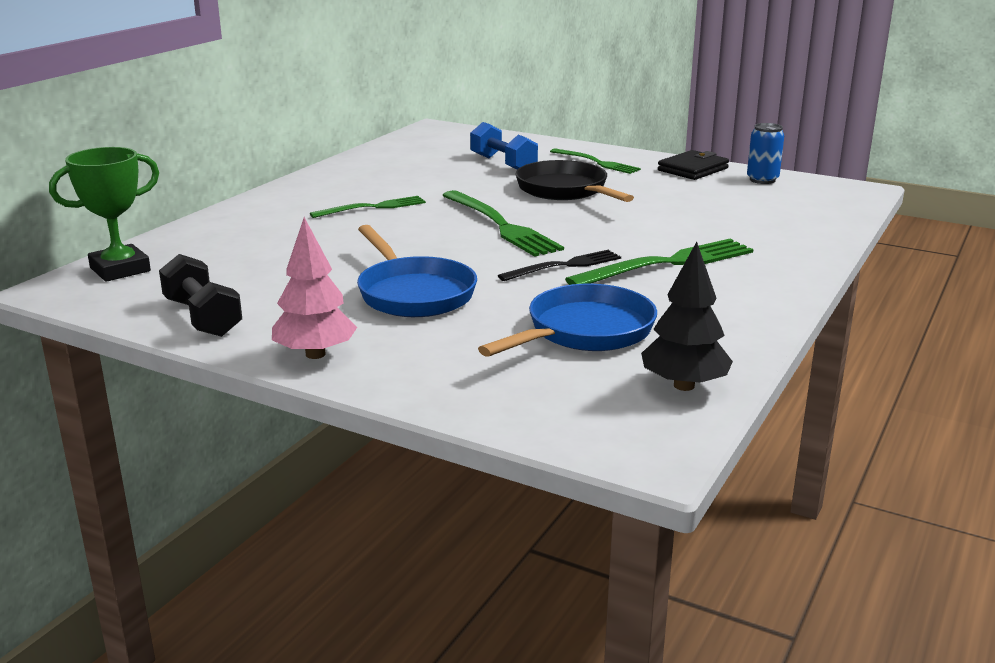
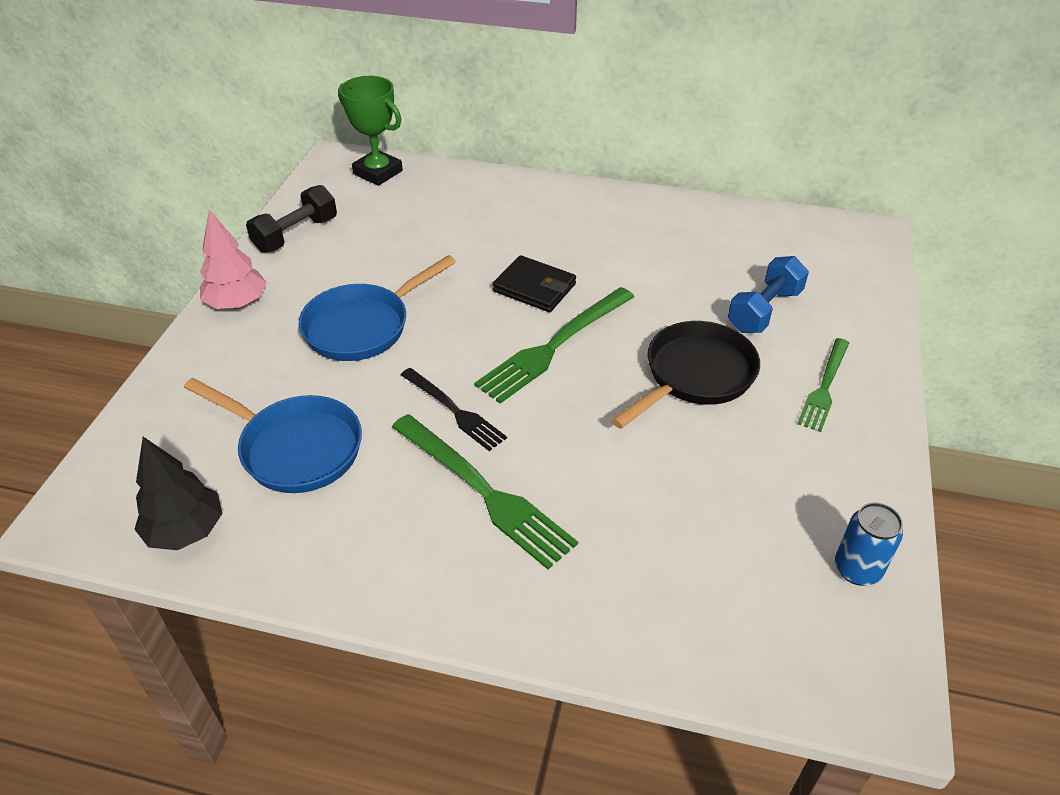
camera: 75 degrees right, 20 degrees up
(373, 207) = (569, 254): green fork -> none
(693, 169) = (858, 485): black wallet -> black wallet (534, 288)

